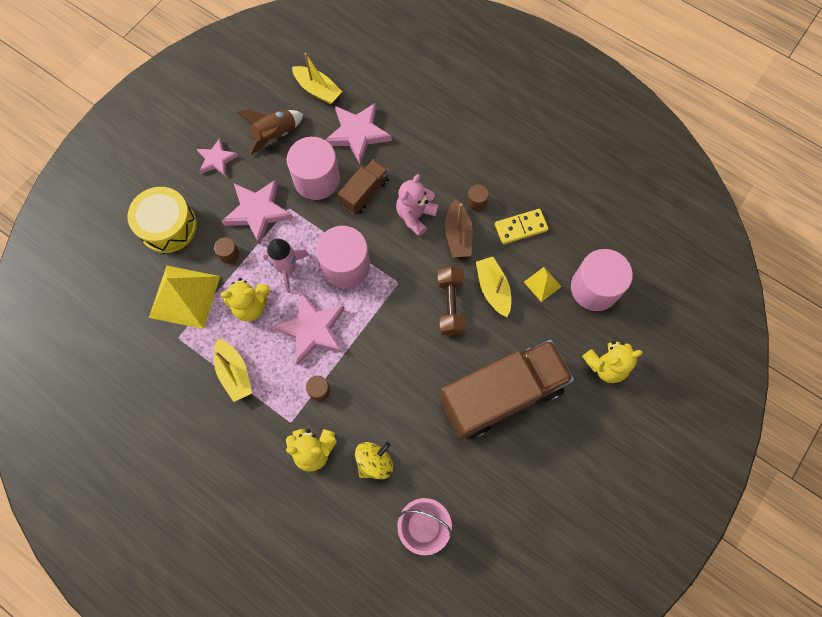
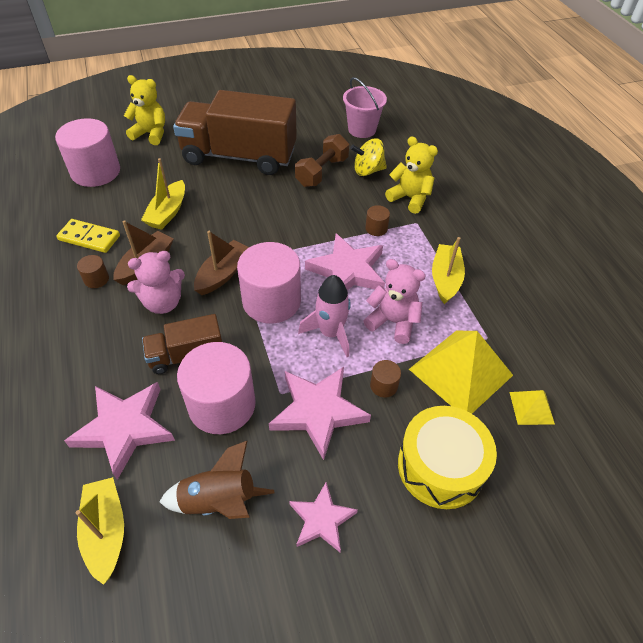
camera: 145 degrees left, 20 degrees down
(251, 306) = (393, 322): yellow teddy bear -> pink teddy bear
(398, 264) = (223, 274): none -> brown boat
(450, 305) = (213, 221): brown dumbbell -> brown dumbbell (322, 172)
(542, 284) = (127, 194): yellow pyramid -> yellow pyramid (531, 407)

